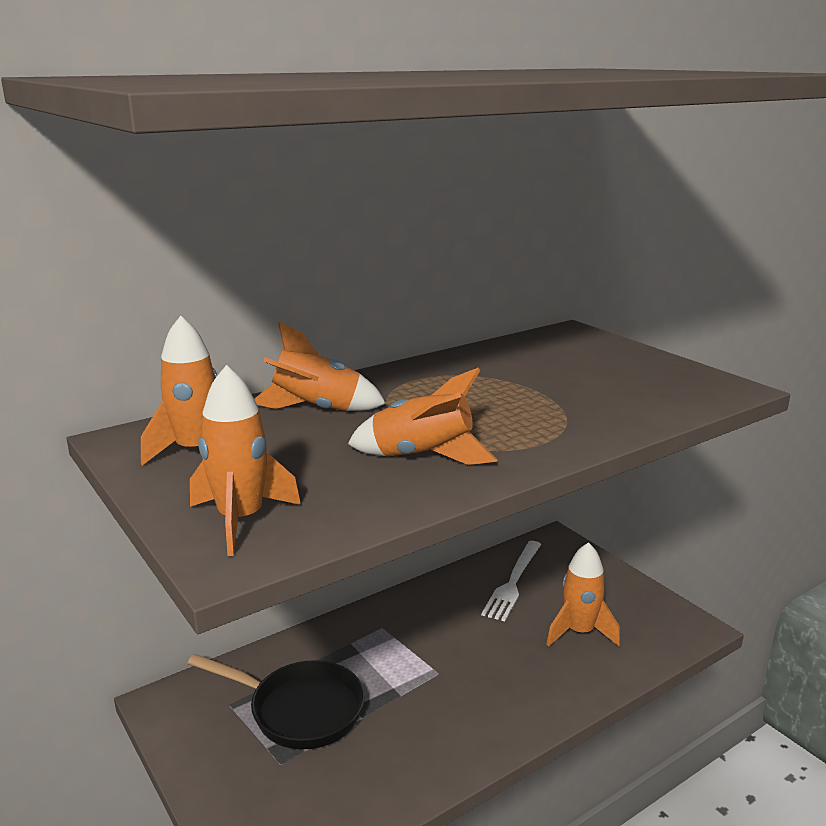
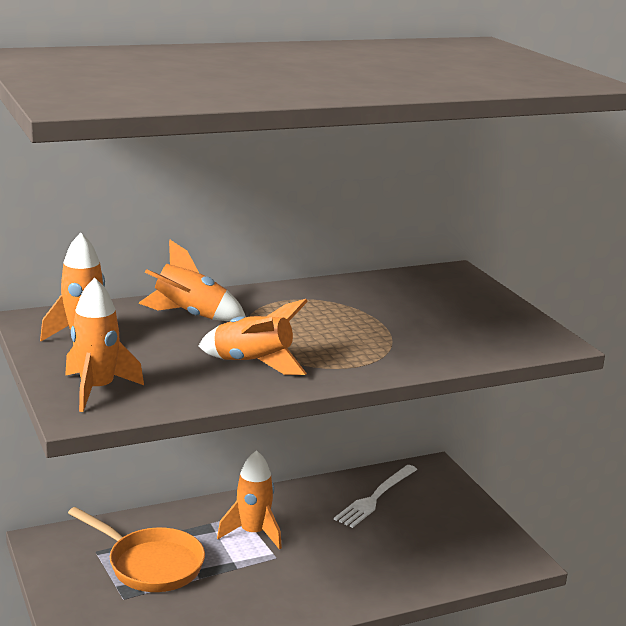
camera: 10 degrees right, 0 degrees up
(299, 710) = (150, 564): black pan -> orange pan
(580, 632) = (415, 547): orange rocket -> orange rocket (253, 533)

